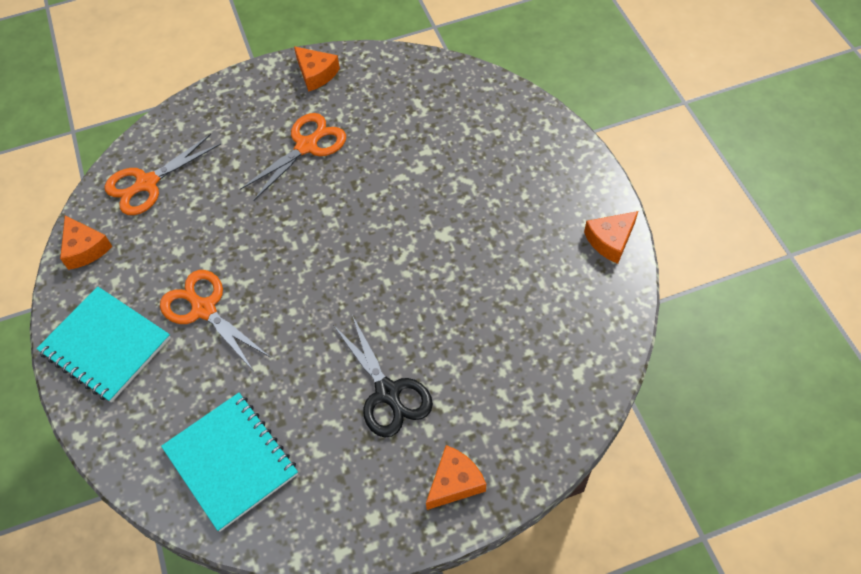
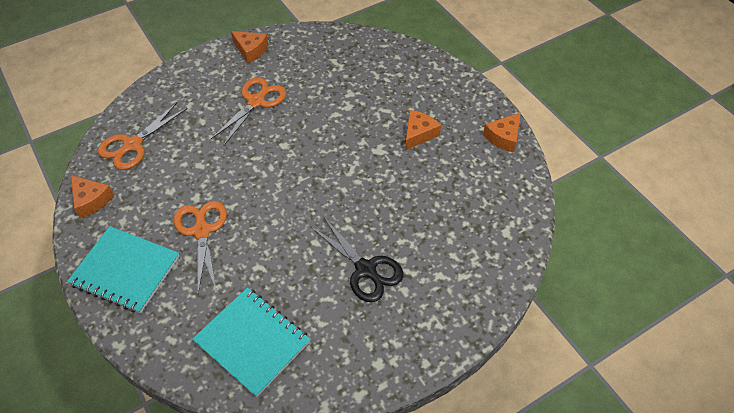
camera: 15 degrees left, 5 degrees down
(203, 309) = (202, 231): orange scissors -> orange scissors turned 45 degrees clockwise
(455, 482) = (435, 326): orange cheese -> orange cheese (418, 134)

